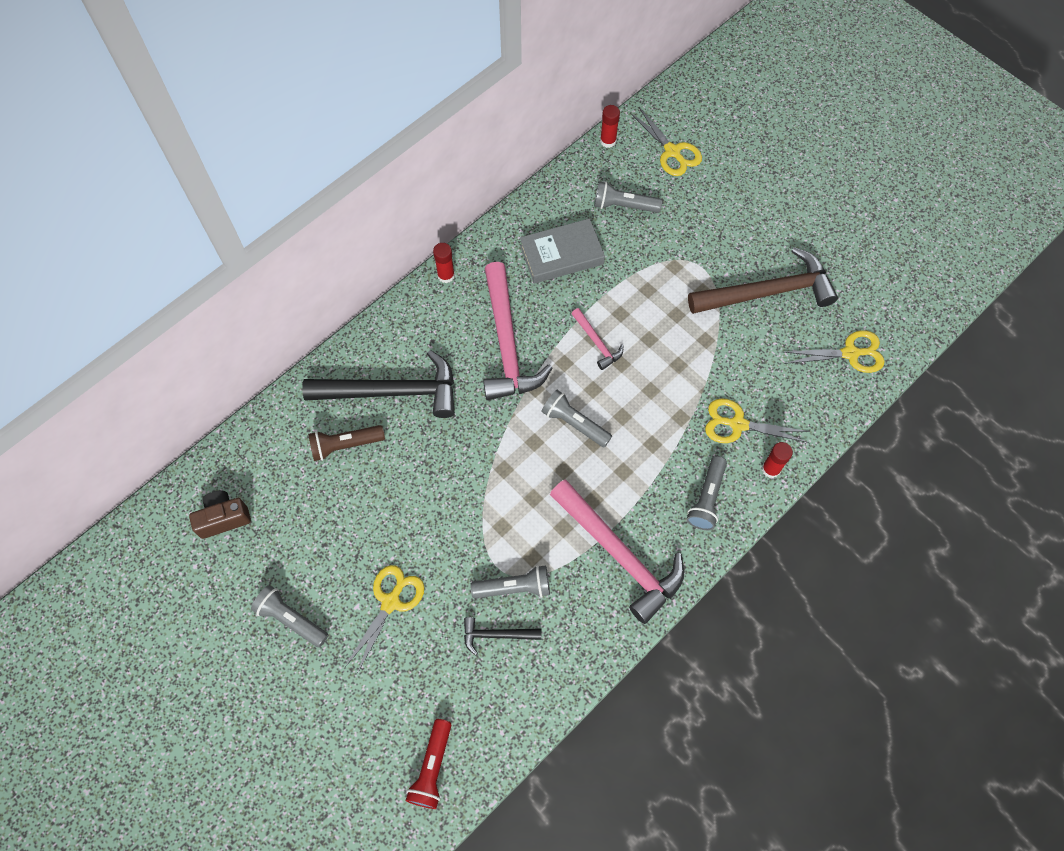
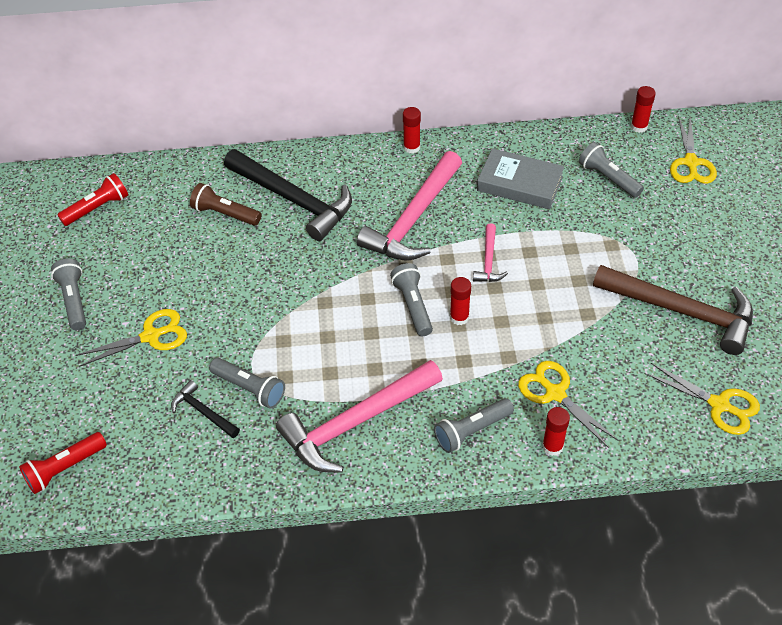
camera: 40 degrees right, 15 degrees down
(223, 518) = (97, 208): brown camera -> red flashlight
(617, 409) = (459, 317): none -> red glue stick
(619, 555) = (355, 422): pink hammer -> pink hammer turned 60 degrees clockwise

